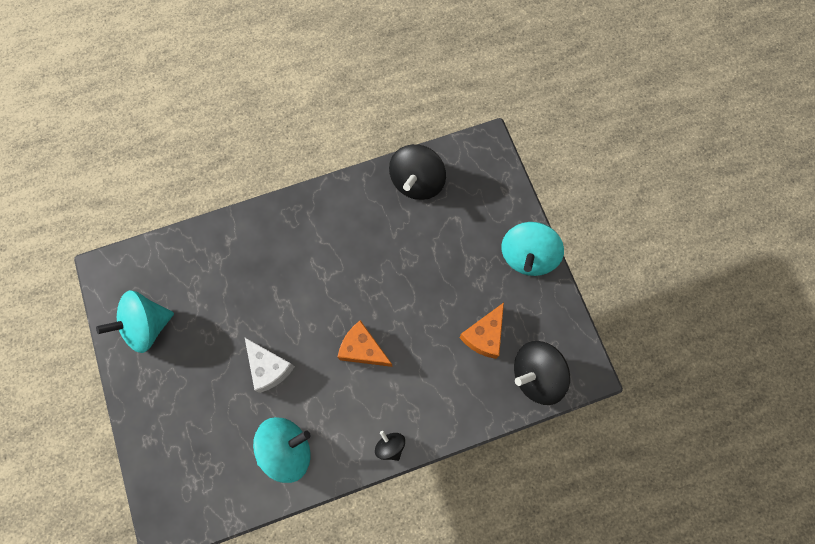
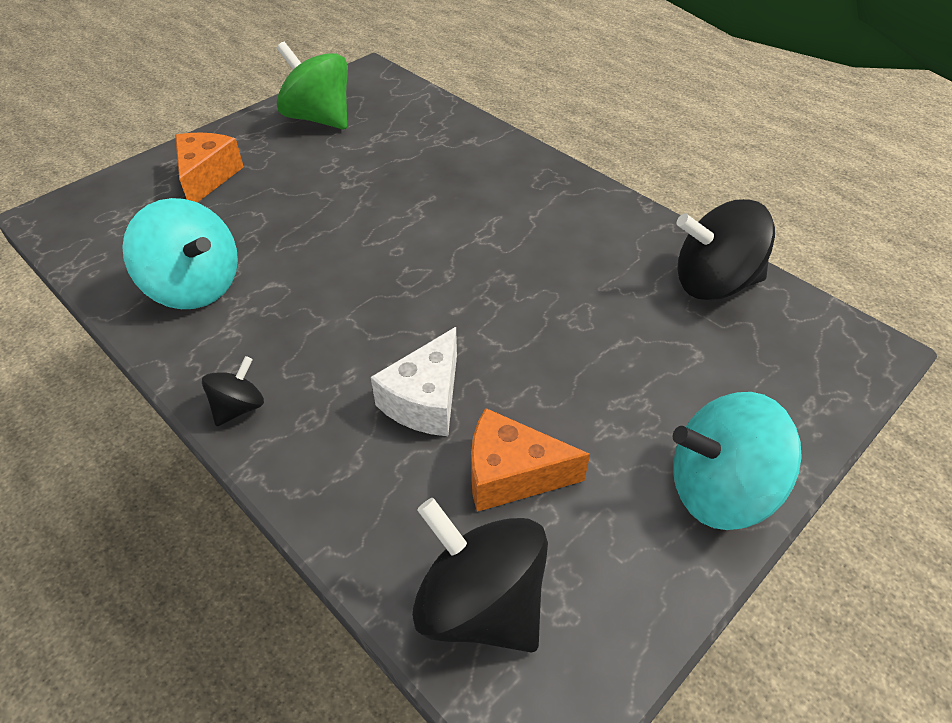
camera: 65 degrees right, 25 degrees down
(147, 326) = (319, 118): turquoise spinning top -> green spinning top
(269, 367) = (313, 230): white cheese -> white cheese (425, 400)
(363, 349) = (392, 316): orange cheese -> orange cheese (207, 177)

